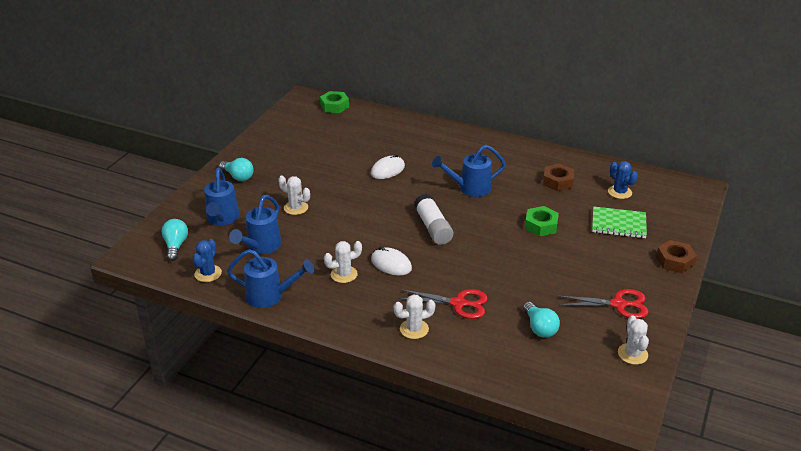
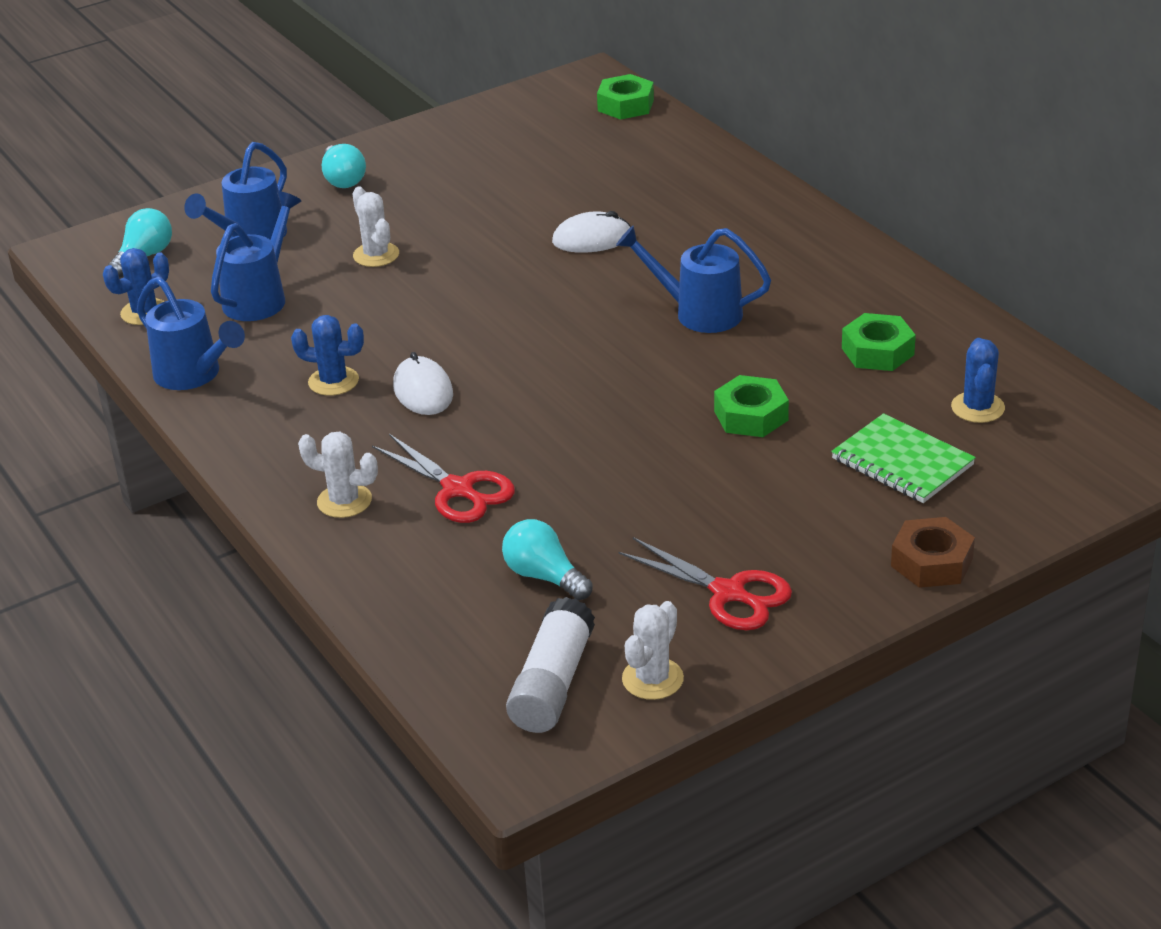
camera: 35 degrees right, 0 degrees up
(261, 246) = (260, 298): blue watering can -> blue watering can turned 150 degrees clockwise
(344, 274) = (333, 381): white cactus -> blue cactus
(433, 227) = (558, 356): white glue stick -> white glue stick (552, 684)
(539, 328) = (544, 576): turquoise light bulb -> turquoise light bulb turned 120 degrees clockwise
(558, 181) = (877, 351): brown nut -> green nut

